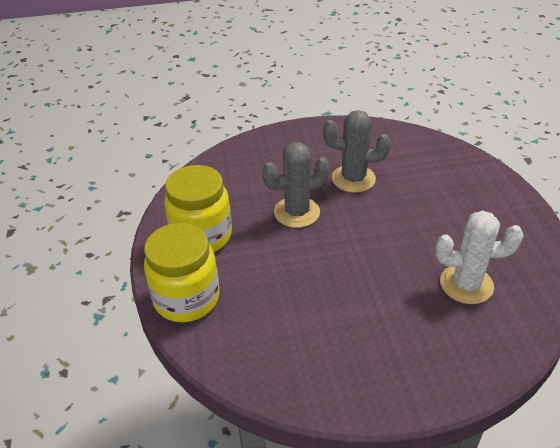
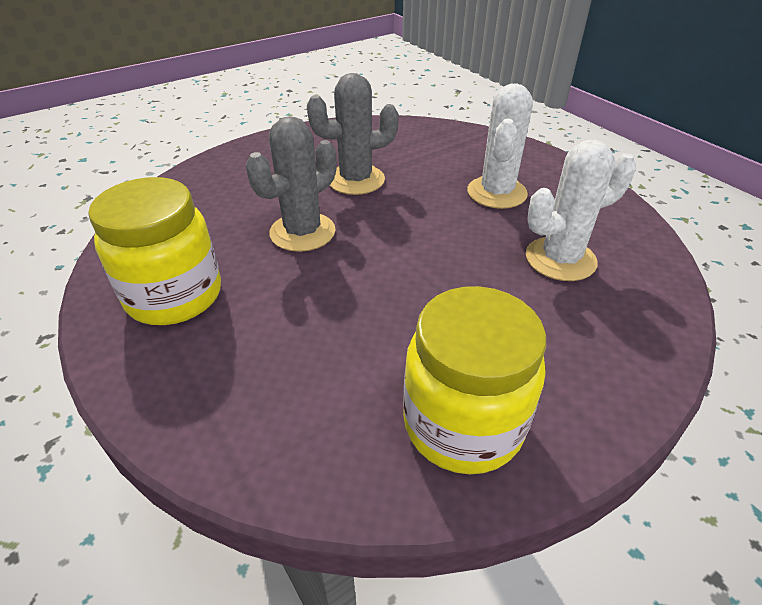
camera: 25 degrees left, 0 degrees up
(186, 298) = (183, 393): yellow jar -> yellow jar (463, 424)
(453, 217) = (496, 193): none -> white cactus

